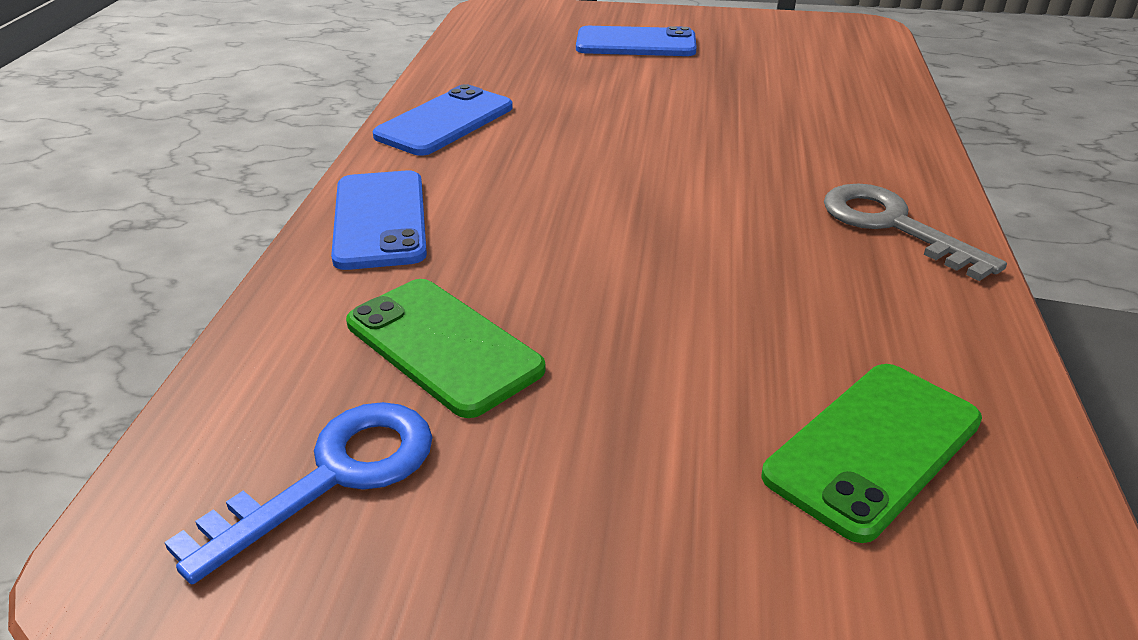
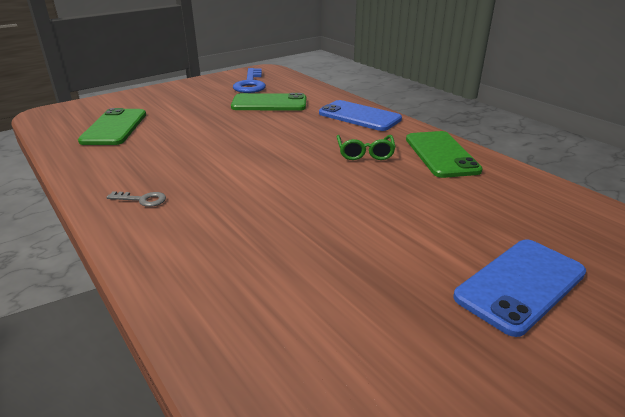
camera: 135 degrees right, 5 degrees down
(445, 122) = (441, 154): blue phone -> green phone
(520, 161) = (365, 153): none -> green glasses
(893, 226) = (142, 199): grey key -> grey key, size x0.49

